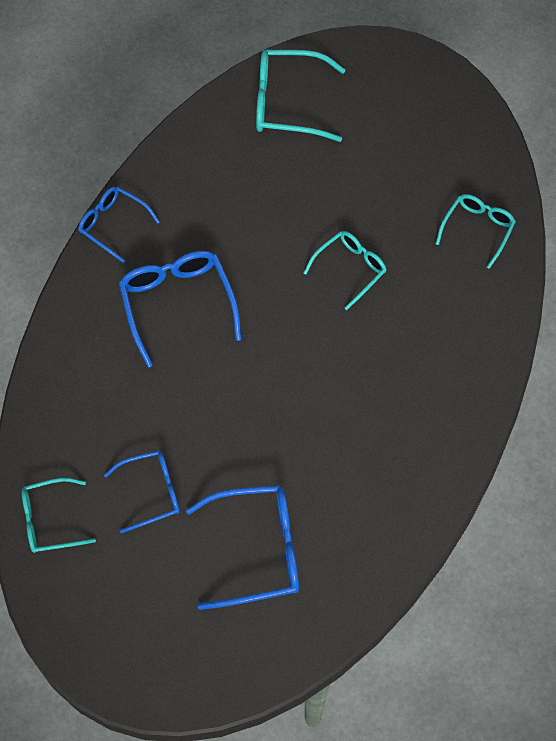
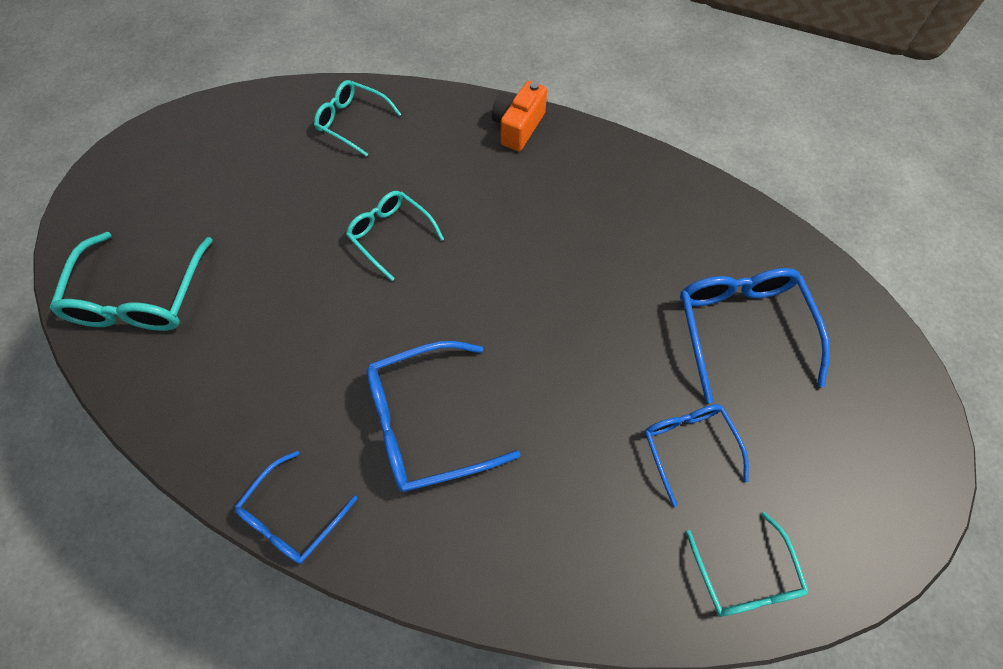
camera: 90 degrees left, 0 degrees up
(481, 371) = (518, 127): none -> orange camera

